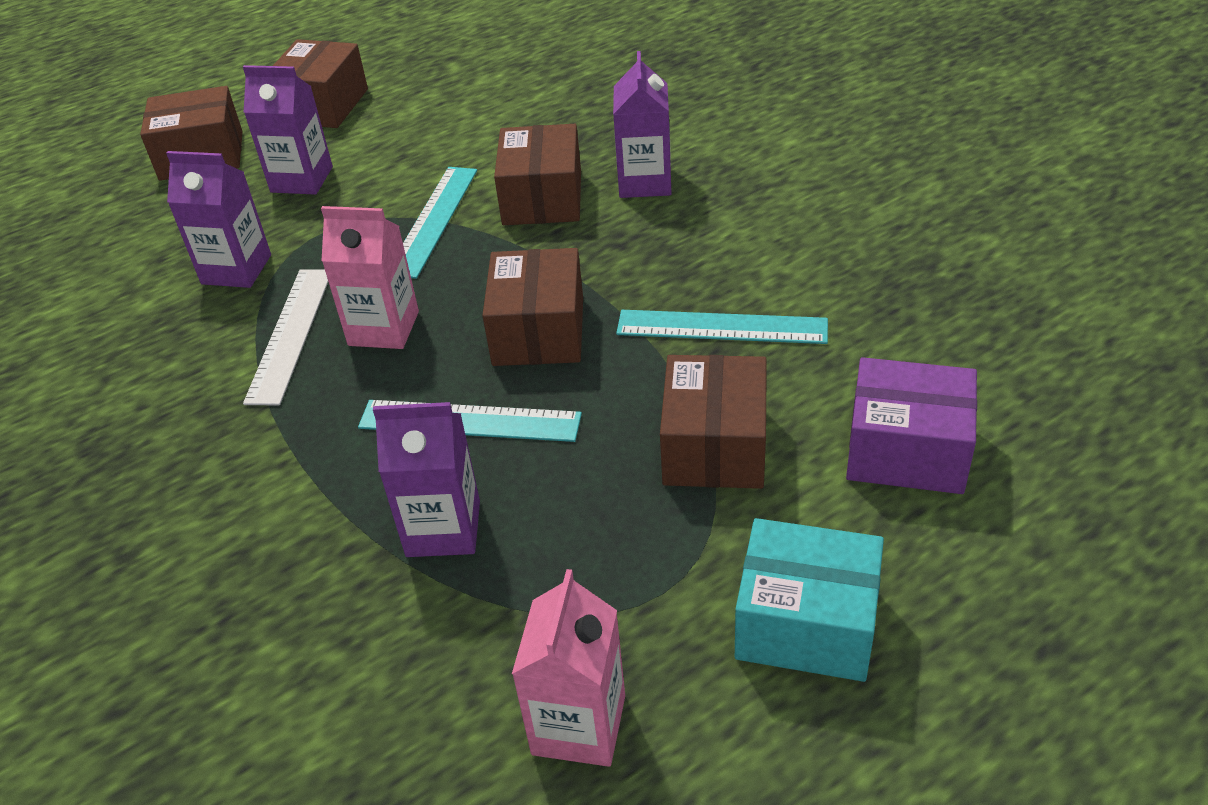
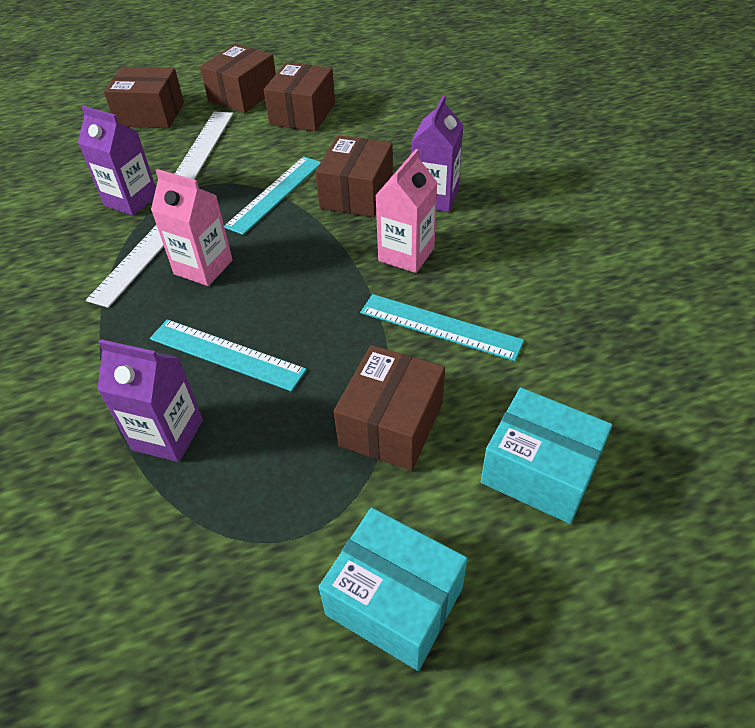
camera: 15 degrees right, 5 degrees up
(301, 179) = (204, 145): purple carton -> white ruler
(538, 331) = (306, 296): brown box -> brown box (302, 114)
(579, 725) = (184, 632): pink carton -> pink carton (406, 254)
(906, 450) = (539, 471): purple box -> turquoise box

